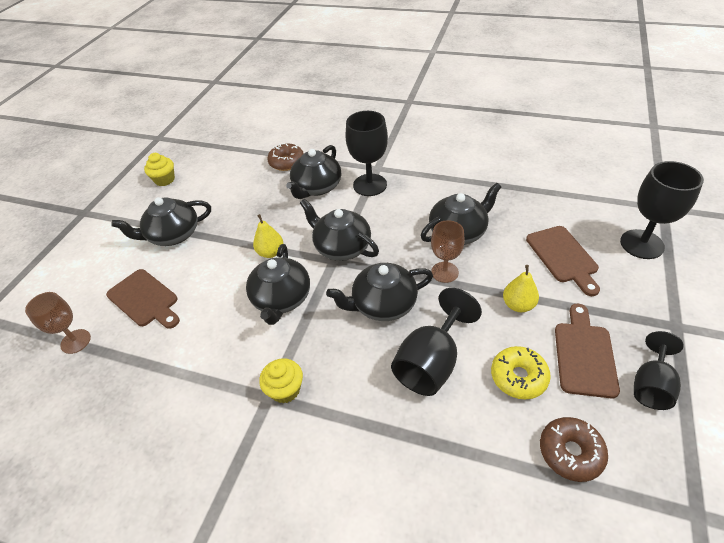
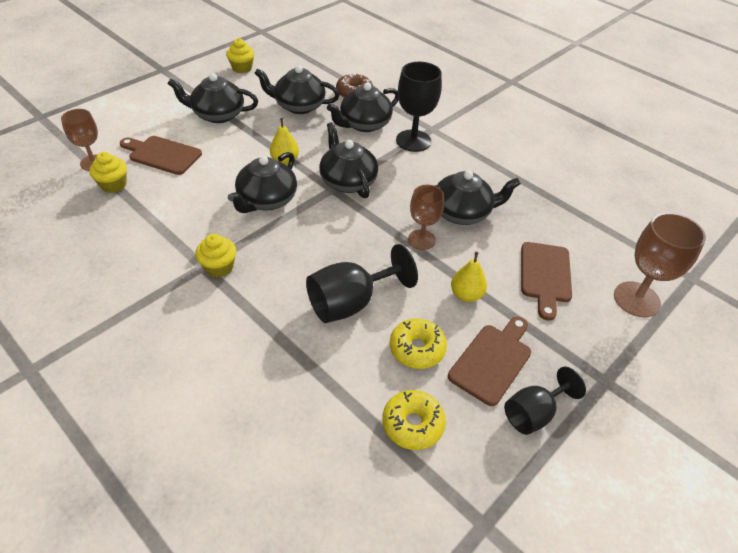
camera: 20 degrees right, 0 degrees up
(114, 355) = (113, 185): none -> yellow cupcake
(145, 299) = (162, 154): brown cutting board -> brown cutting board turned 135 degrees clockwise
(383, 304) = (346, 241): black teapot -> black teapot (299, 106)
(570, 452) = (412, 424): brown donut -> yellow donut
(641, 244) = (636, 299): black goblet -> brown goblet

